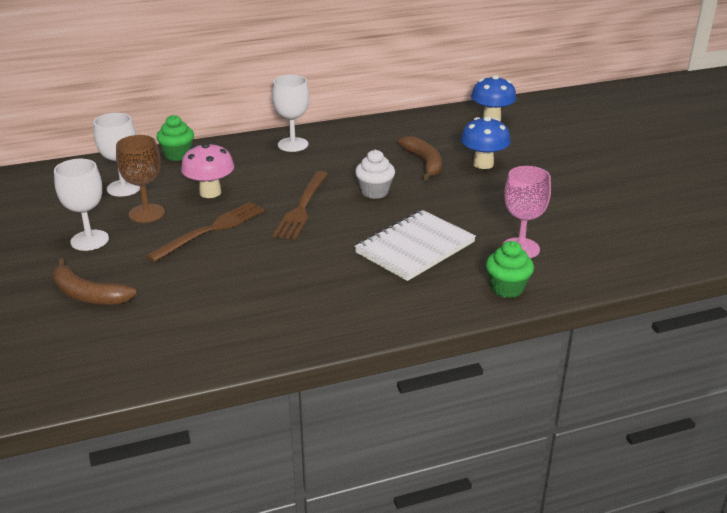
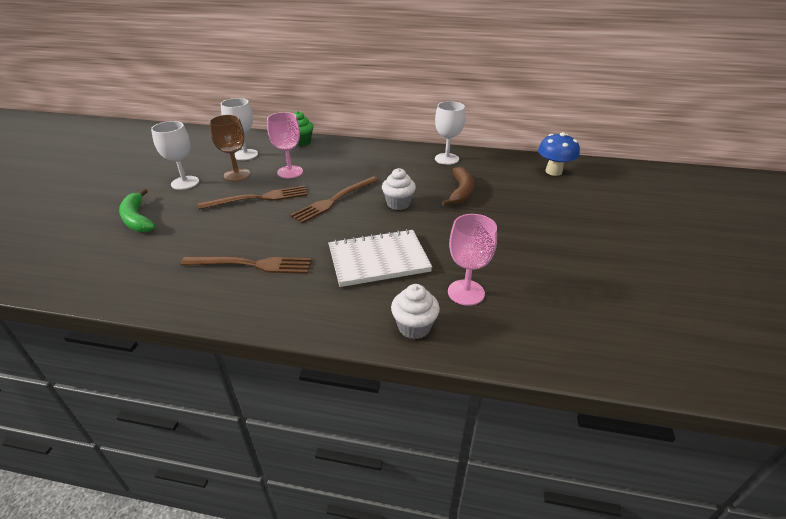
camera: 30 degrees right, 5 degrees up
(88, 295) = (137, 219): brown banana -> green banana
(210, 192) = (290, 172): pink mushroom -> pink goblet
(293, 144) = (381, 153): white goblet -> white goblet (446, 159)
(294, 292) = (252, 264): none -> brown fork
(483, 164) = (509, 206): blue mushroom -> none
(507, 288) = (414, 327): green cupcake -> white cupcake

